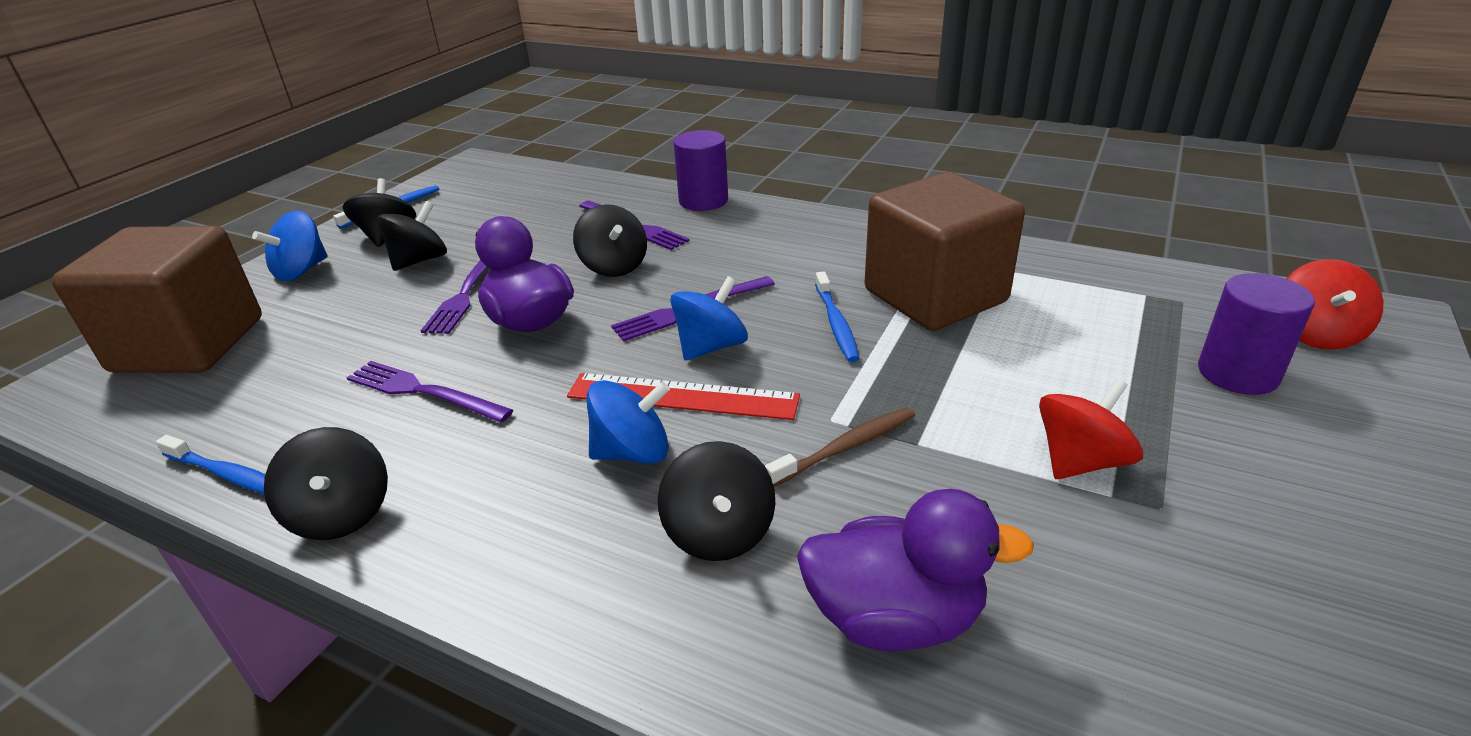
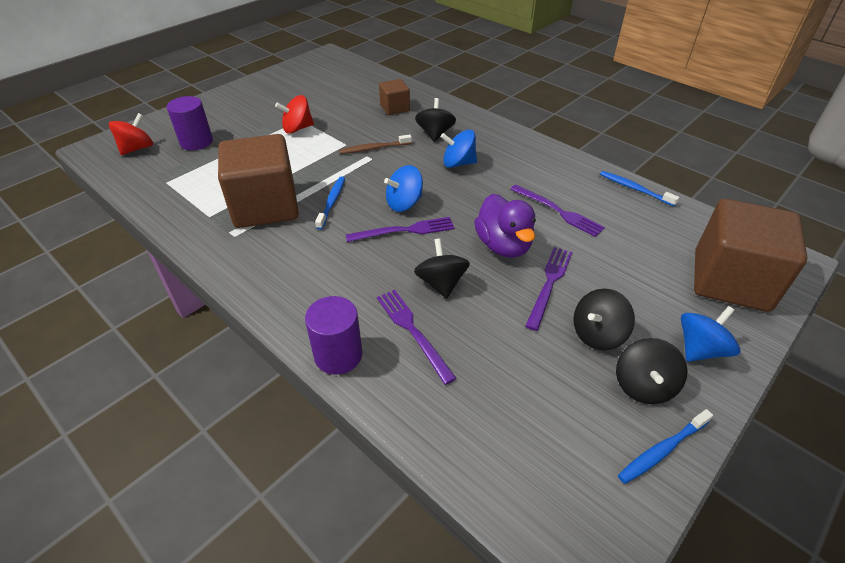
camera: 165 degrees left, 10 degrees up
(341, 514) = (576, 165): black spinning top -> none
(682, 397) = (429, 181): red ruler -> none
(894, 618) = (395, 108): purple duck -> brown cube

